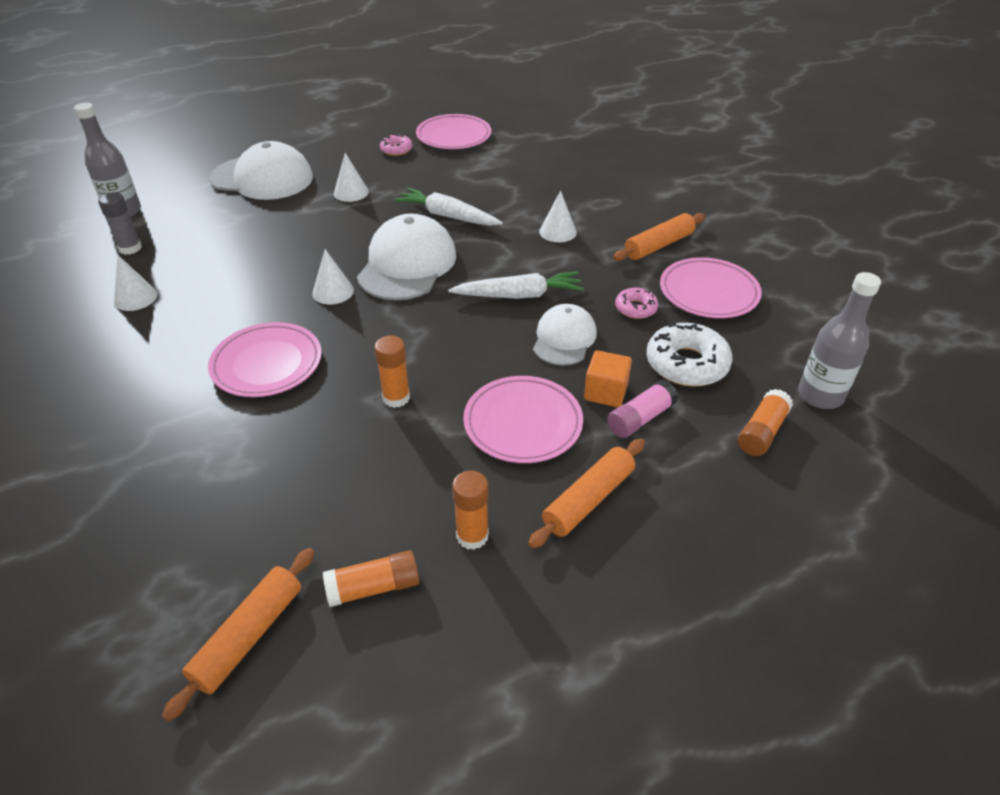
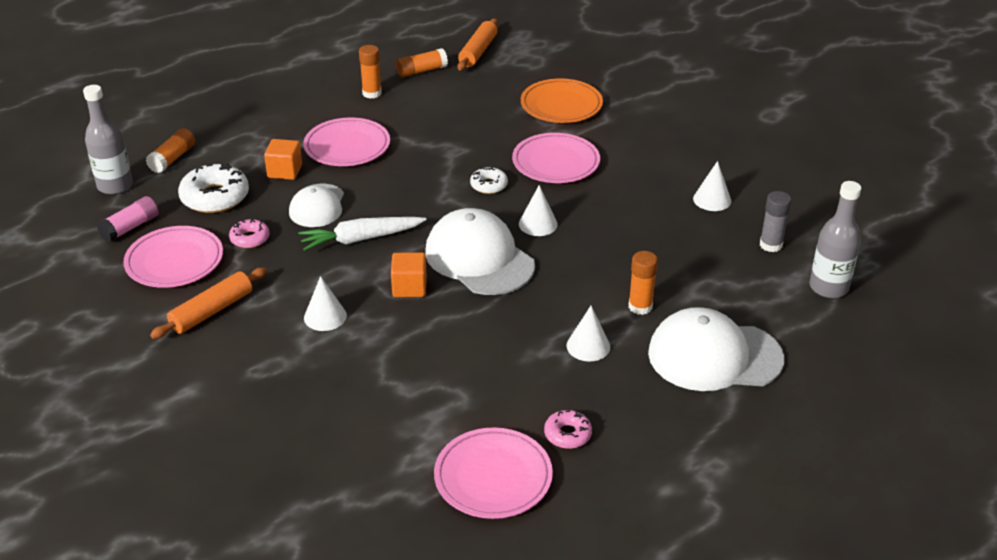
camera: 170 degrees right, 5 degrees down
(194, 465) = (561, 105): none -> orange plate
(362, 342) = (489, 185): none -> white donut
(396, 398) = (444, 152): orange glue stick -> orange glue stick (640, 307)
(407, 264) = (479, 258): white cap -> white cap turned 135 degrees clockwise
(447, 216) = (456, 324): white carrot -> none
(480, 246) = (409, 287): none -> orange cube
(588, 500) = (301, 114): orange rolling pin -> none
(640, 418) = (260, 158): pink glue stick -> pink glue stick (130, 227)

